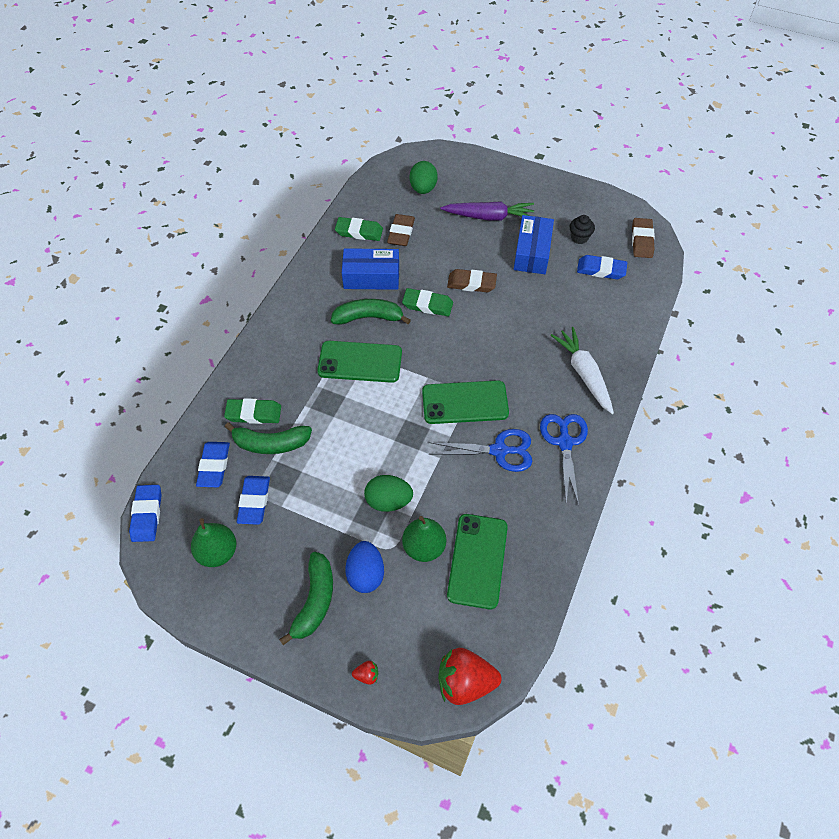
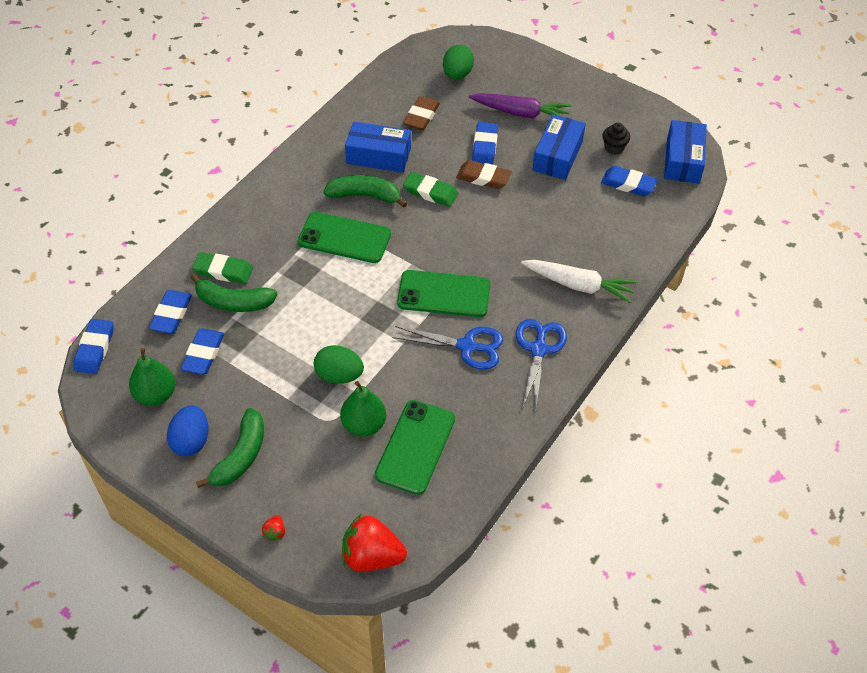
camera: 10 degrees right, 5 degrees down
(359, 232) = (377, 109): green eraser -> none
(365, 574) = (298, 440): blue egg -> blue egg (191, 441)
(367, 675) = (275, 532): red strawberry -> red strawberry turned 90 degrees clockwise
(465, 253) = (485, 146): none -> blue eraser
(583, 373) = (579, 285): white carrot -> white carrot turned 120 degrees clockwise
(642, 240) = (682, 160): brown eraser -> blue box

